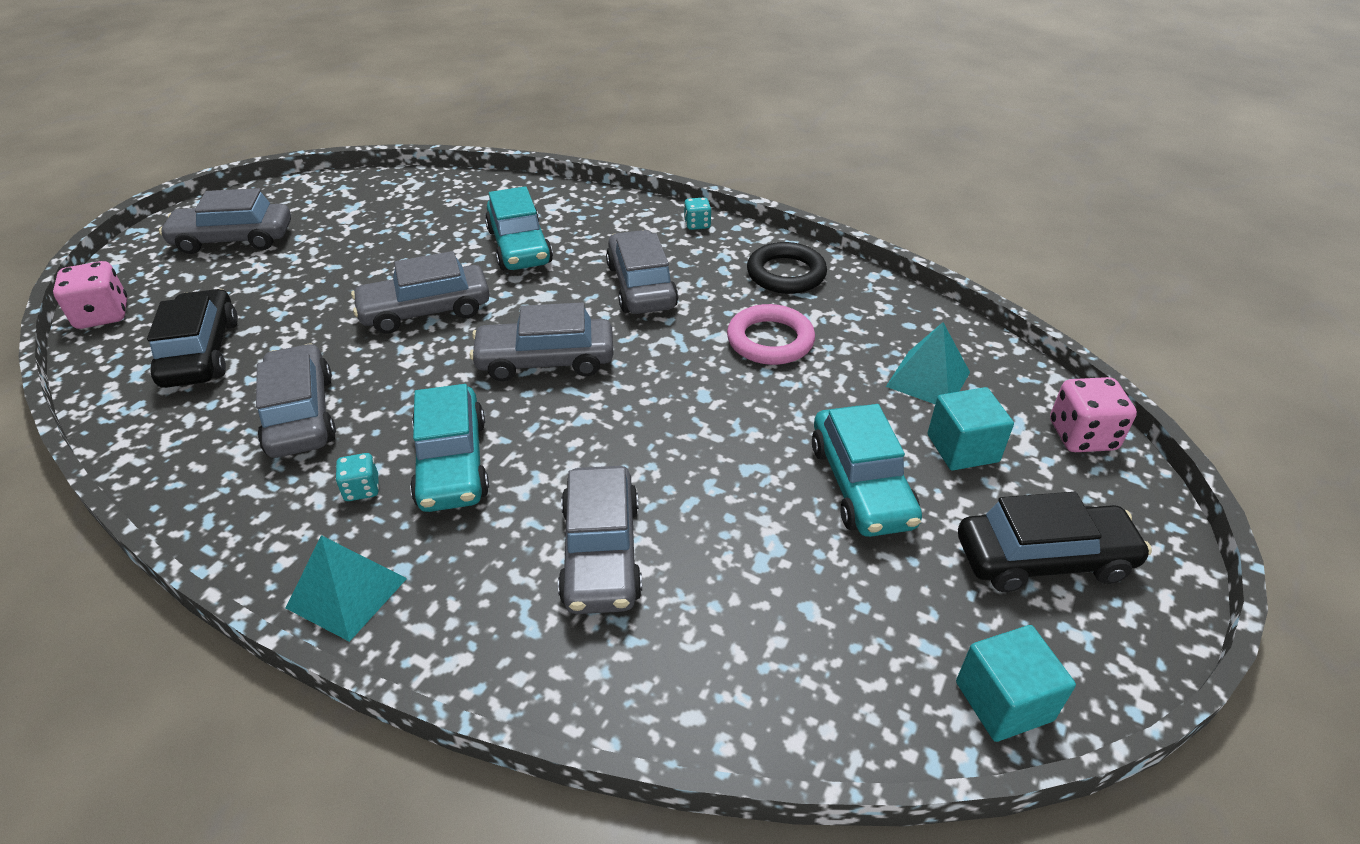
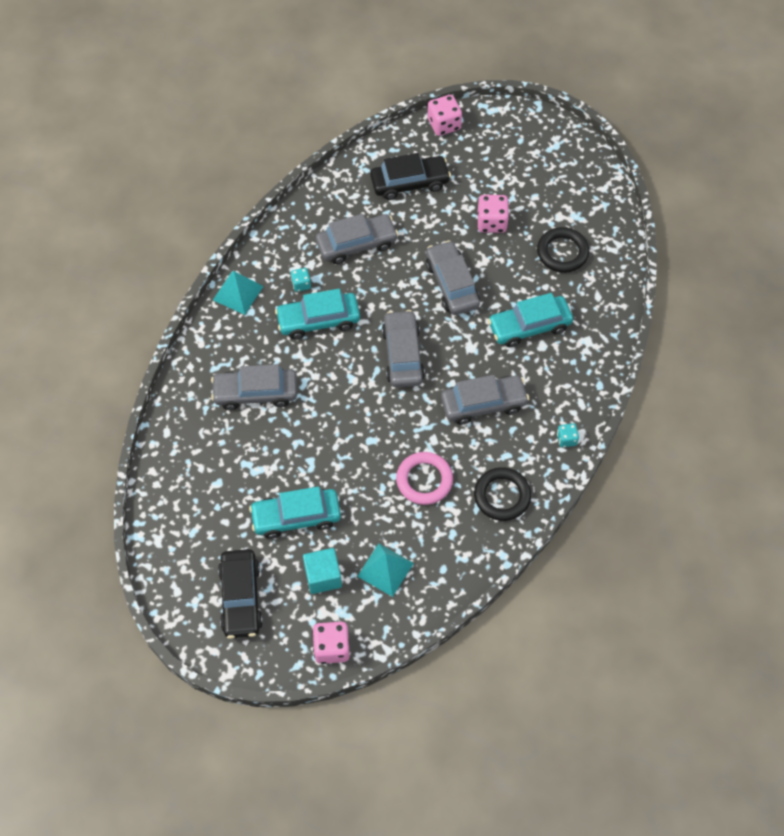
camera: 90 degrees right, 20 degrees up
(233, 239) = (529, 161): grey car -> none
(327, 273) = (492, 222): none -> pink dice
(406, 219) = (562, 252): none -> black ring
(1003, 701) = (163, 557): turquoise cube -> none

